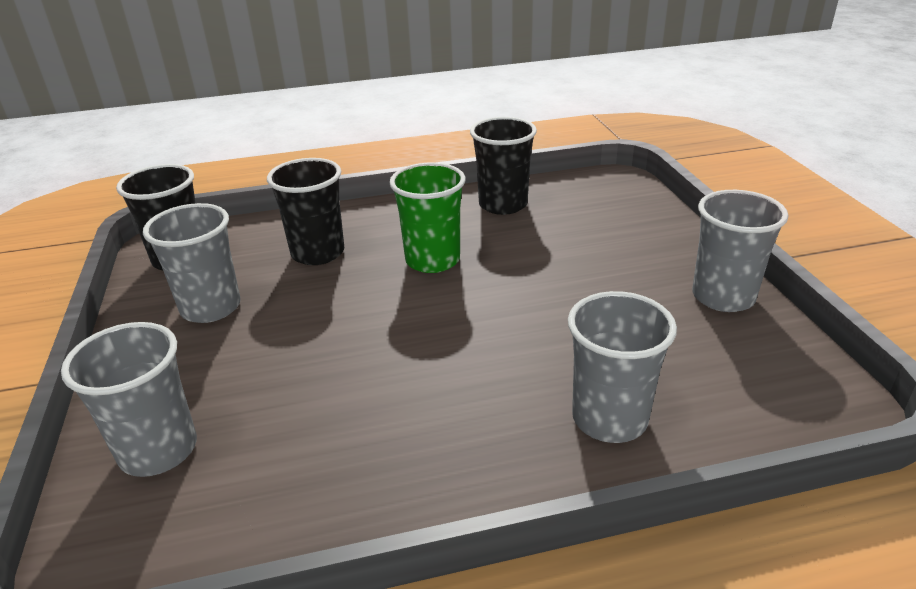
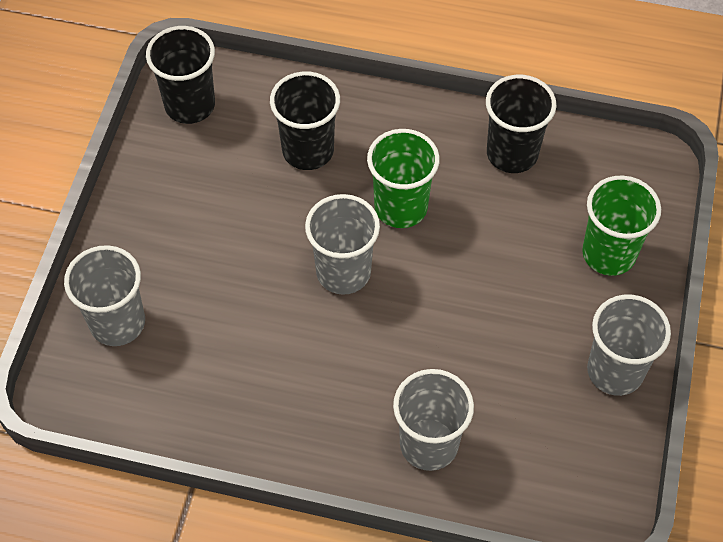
camera: 25 degrees right, 25 degrees up
(211, 307) = (195, 185): grey cup -> grey cup (343, 272)
(636, 232) = (609, 254): none -> green cup

